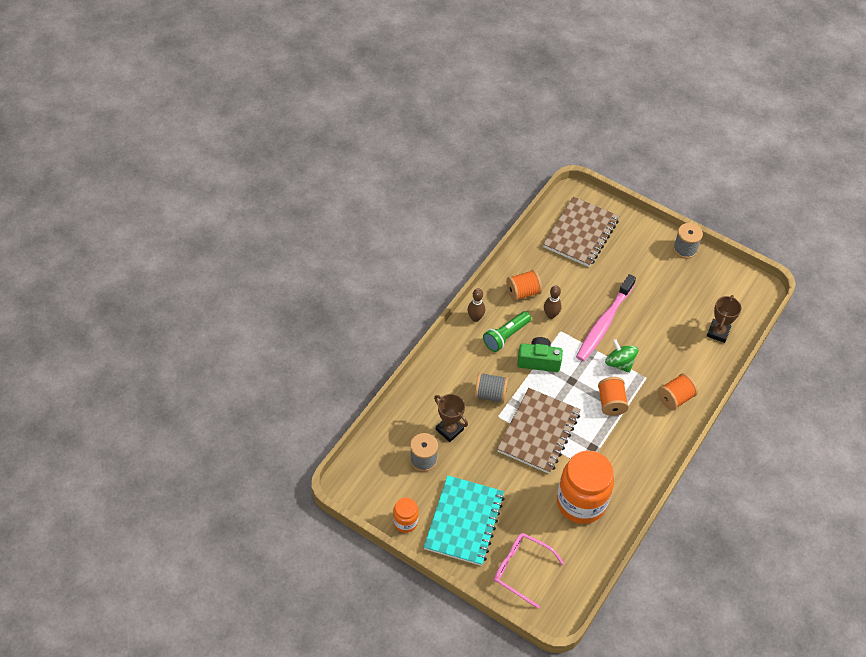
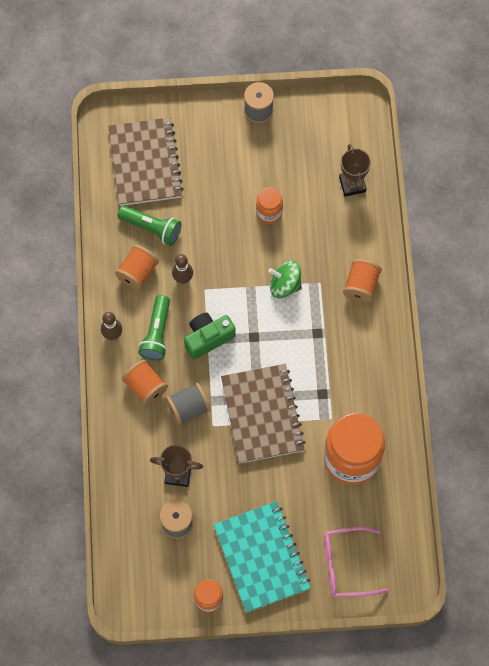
camera: 35 degrees left, 15 degrees up
(554, 273) = (152, 228): none -> green flashlight
(604, 323) = (240, 251): pink toothbrush -> none
(611, 403) = (306, 334): orange spool -> orange spool (145, 387)
(643, 313) = (269, 212): none -> orange jar

